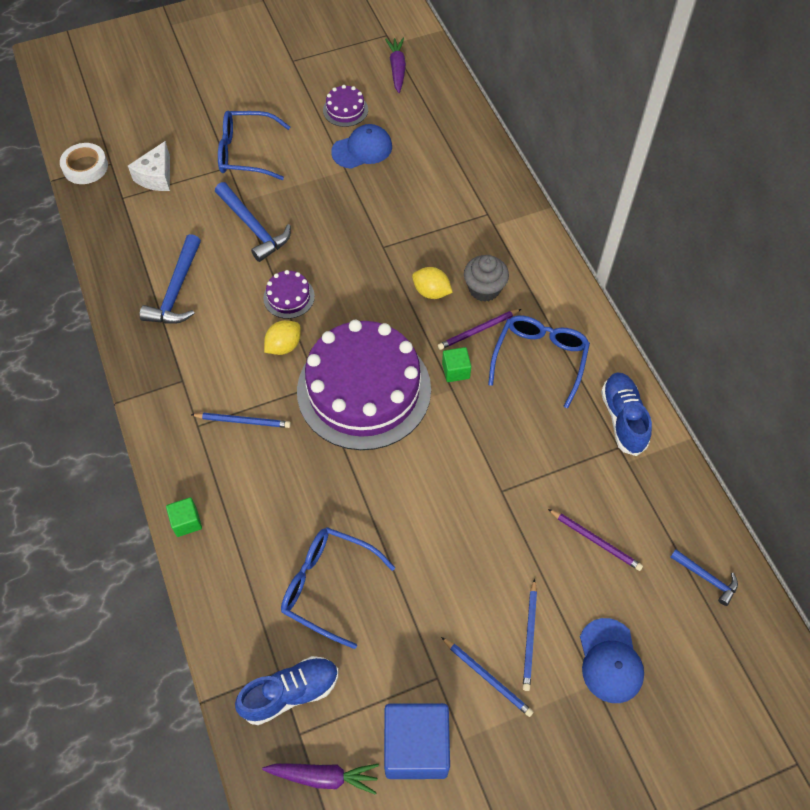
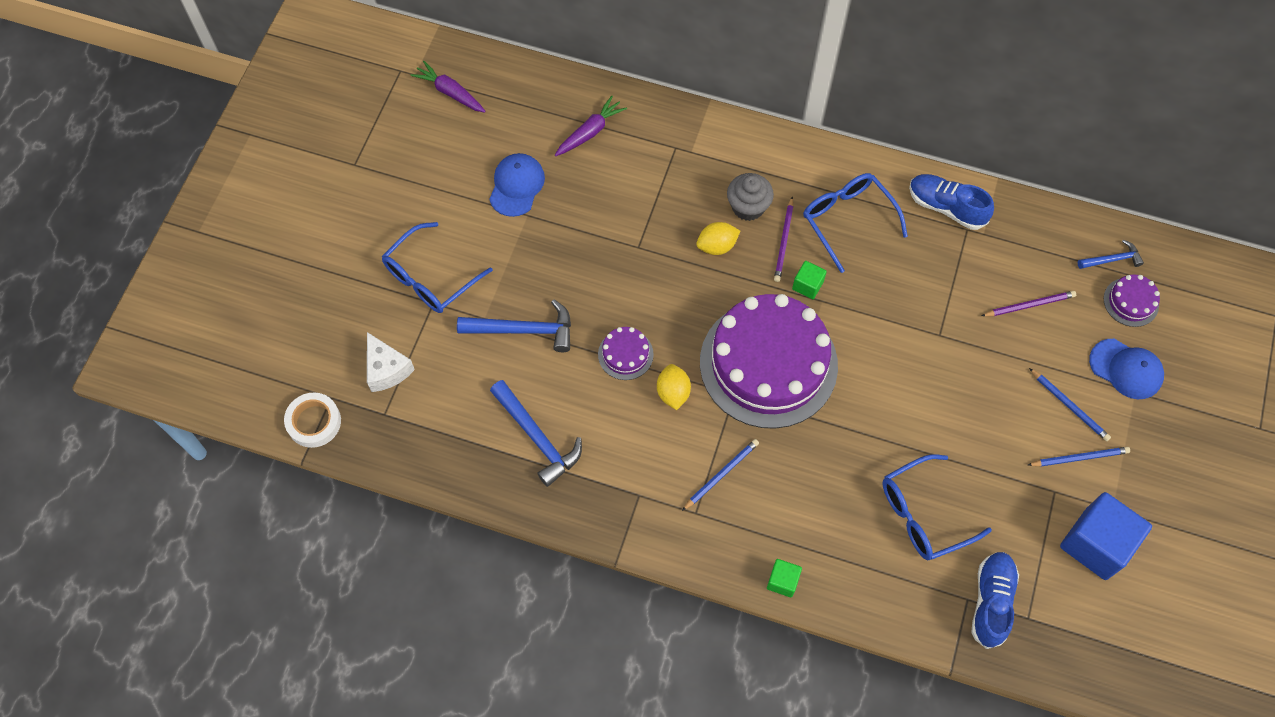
camera: 50 degrees left, 5 degrees up
(323, 776) = (1073, 623): purple carrot -> purple carrot (590, 132)
(345, 110) = (458, 166): purple cake -> purple cake (1131, 302)

